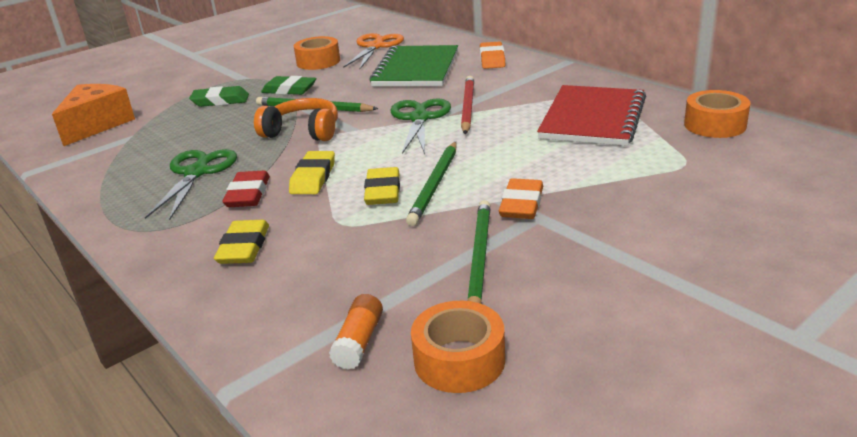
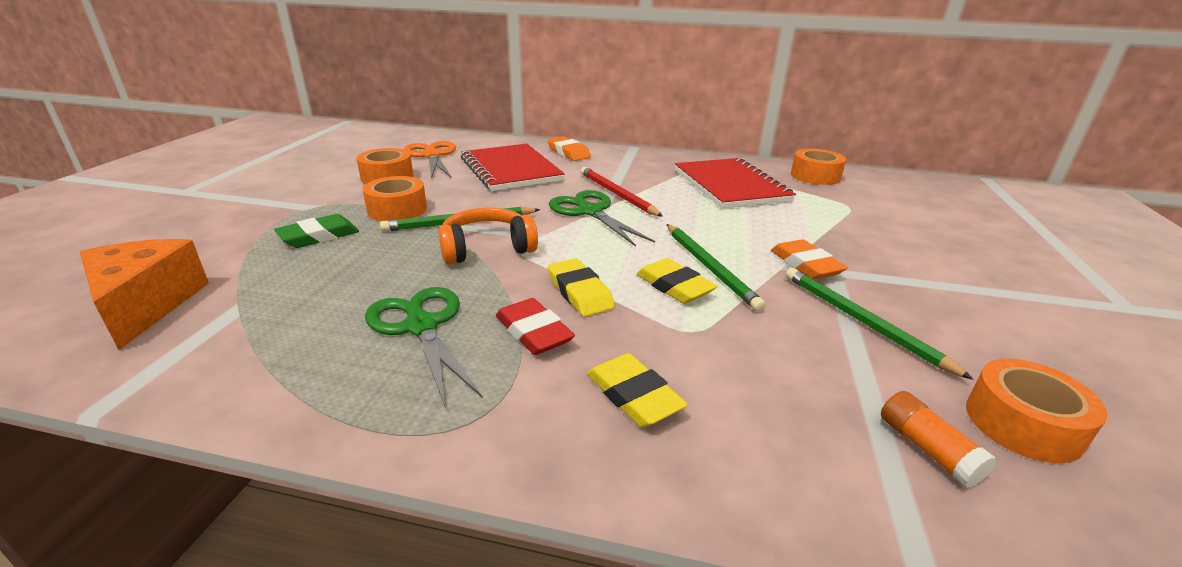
camera: 40 degrees left, 0 degrees up
(289, 90) = (397, 209): green eraser -> orange tape
(416, 69) = (510, 170): green notebook -> red notebook

